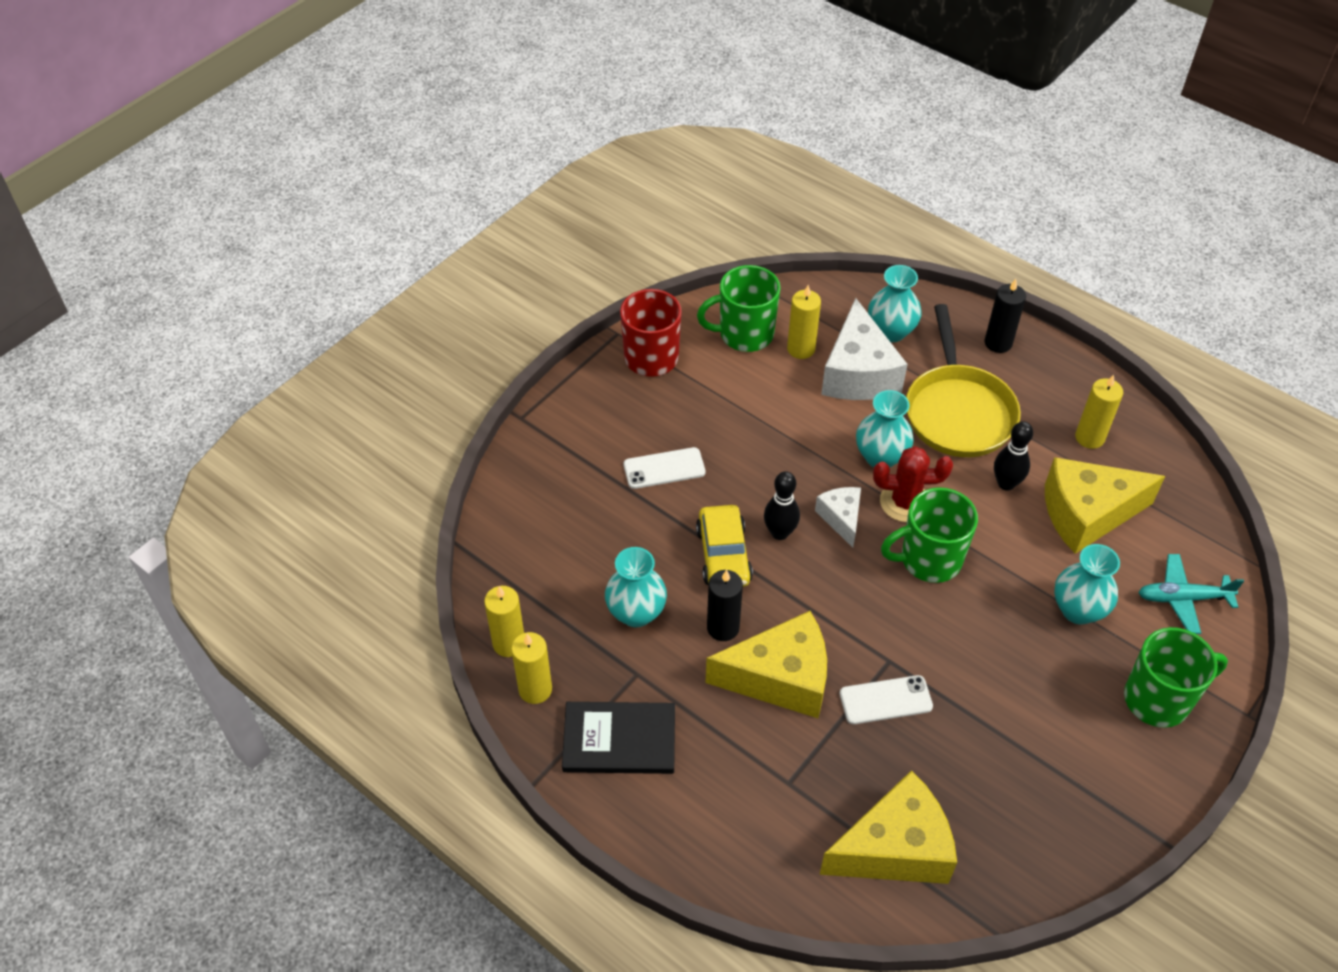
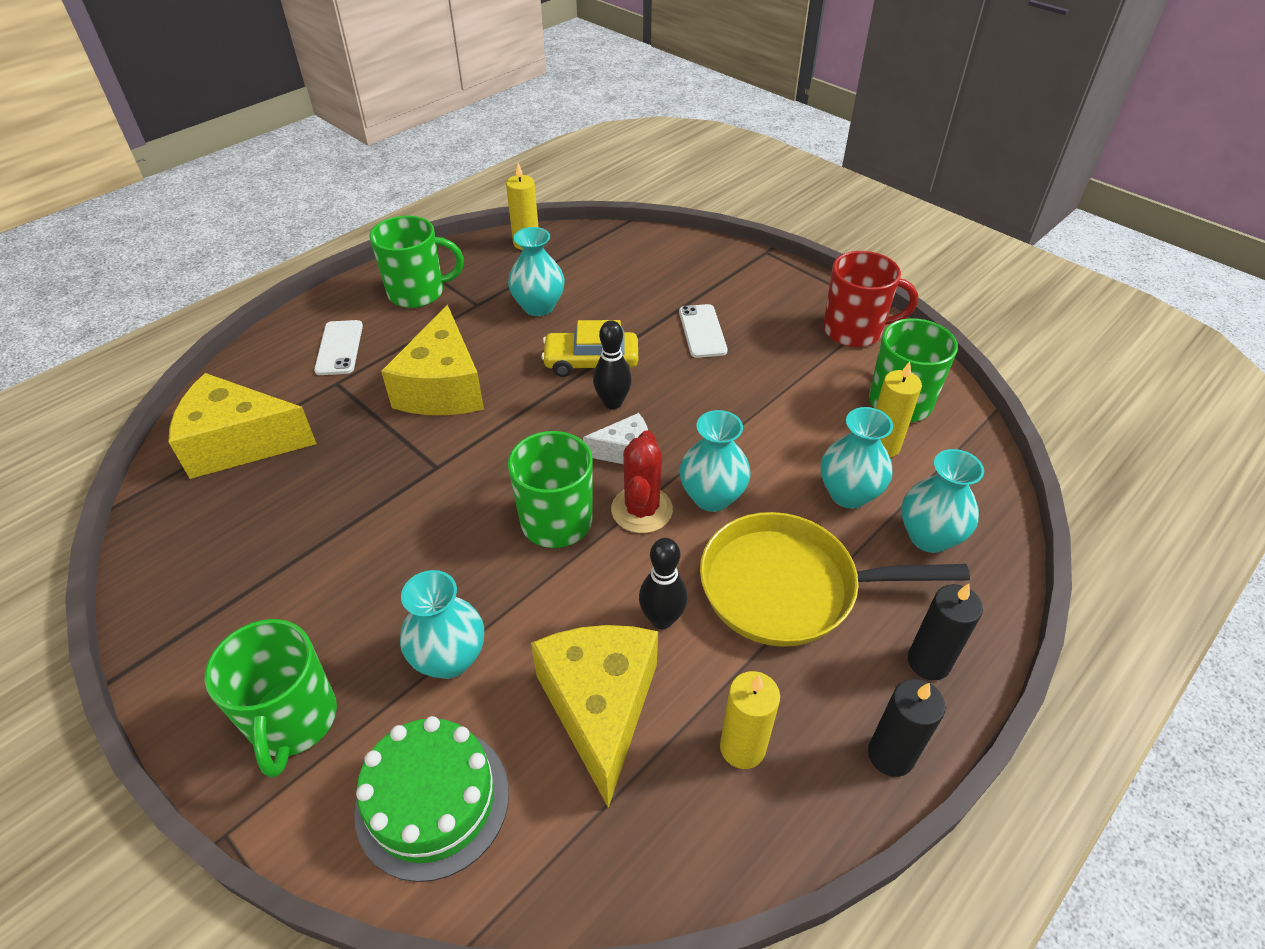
camera: 95 degrees right, 5 degrees down
(535, 689) = (480, 254): yellow candle -> none
(619, 740) = (418, 293): black book -> green mug
(723, 628) = (509, 356): black candle -> black candle (890, 755)
(858, 373) = (848, 494): white cheese -> turquoise vase
(885, 700) = (392, 458): white phone -> white phone (339, 348)
(894, 848) = (239, 443): yellow cheese -> yellow cheese turned 105 degrees clockwise
(1182, 598) = (432, 801): turquoise plane -> green cake

